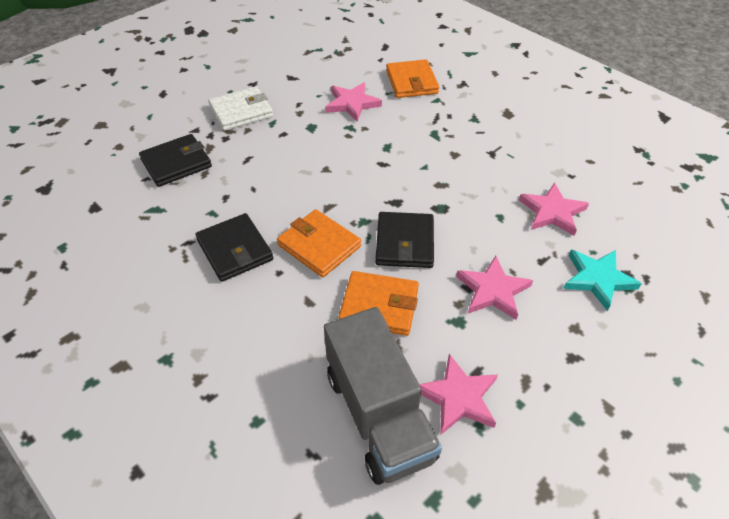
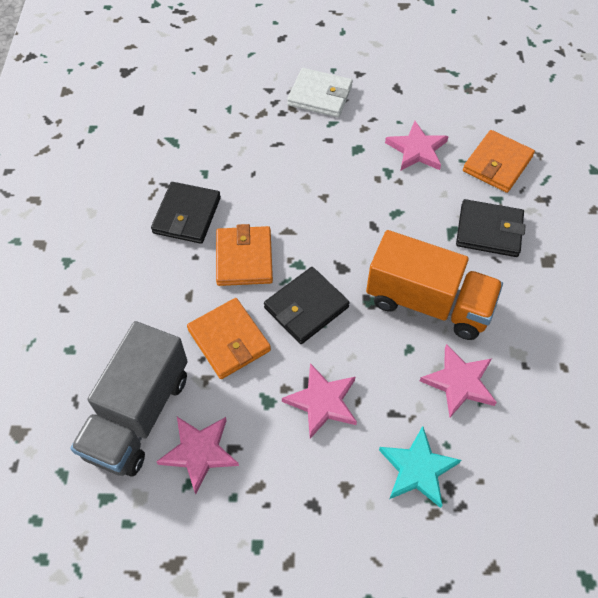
camera: 45 degrees right, 10 degrees up
(176, 163) = (225, 111): black wallet -> black wallet (489, 231)
(475, 183) = (428, 303): none -> orange truck

